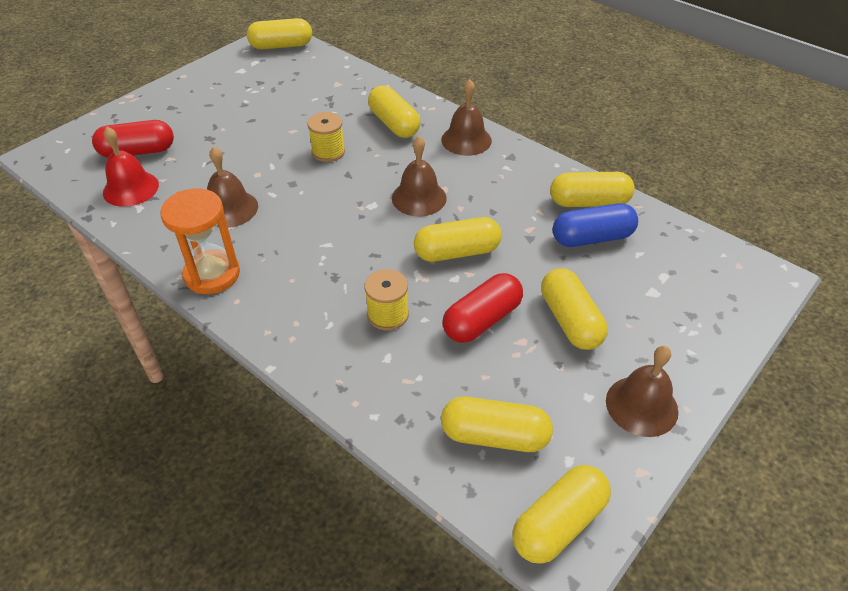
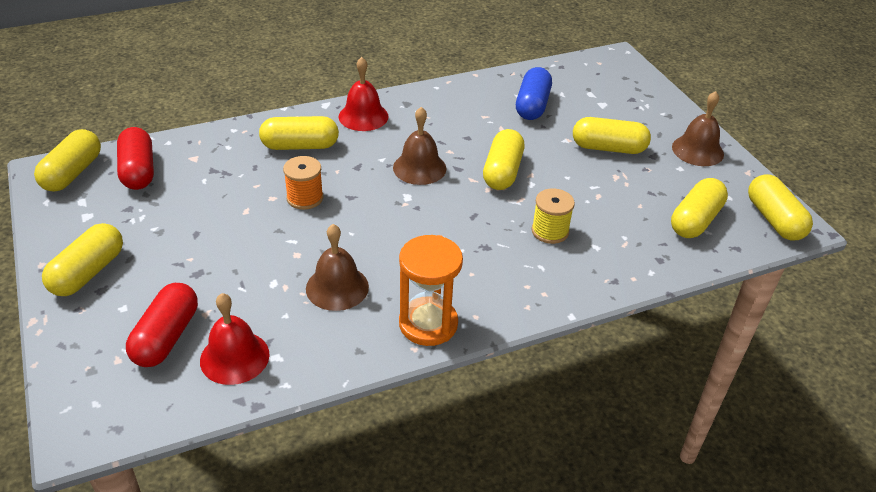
camera: 65 degrees left, 5 degrees down
(328, 152) = (305, 198): yellow spool -> orange spool
(466, 140) = (363, 116): brown bell -> red bell
(482, 320) = (584, 186): red capsule -> red capsule (138, 171)
(589, 202) = (493, 91): yellow capsule -> yellow capsule (88, 272)

